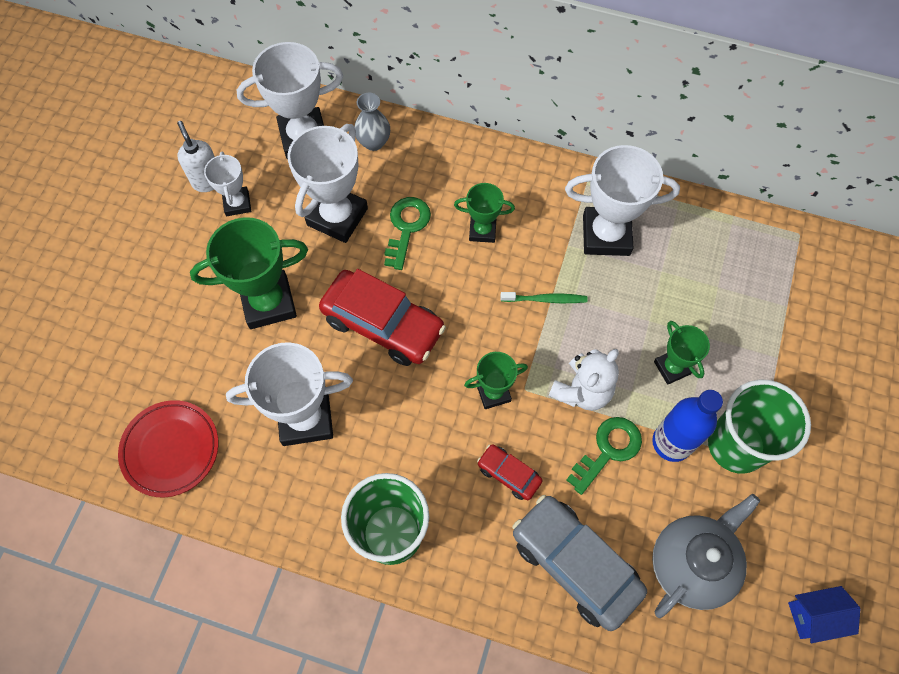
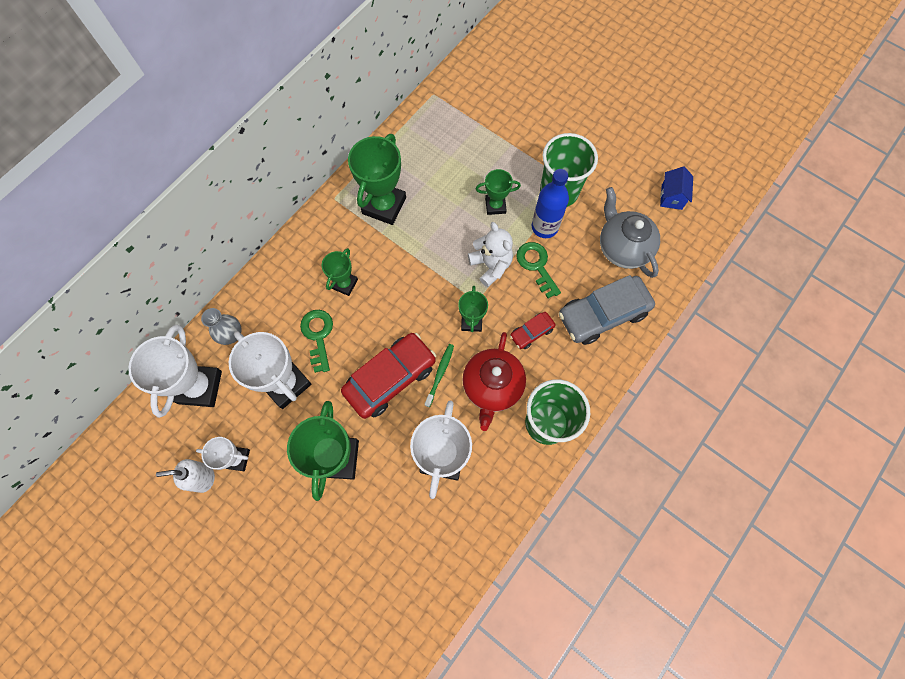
camera: 70 degrees left, 5 degrees up
(171, 450) = (430, 568): red plate -> none
(406, 227) = (318, 336): green key -> green key turned 45 degrees clockwise
(415, 447) = (492, 387): none -> red teapot
(545, 299) = (416, 262): green toothbrush -> green toothbrush (440, 374)
(606, 235) = (384, 206): white trophy -> green trophy

